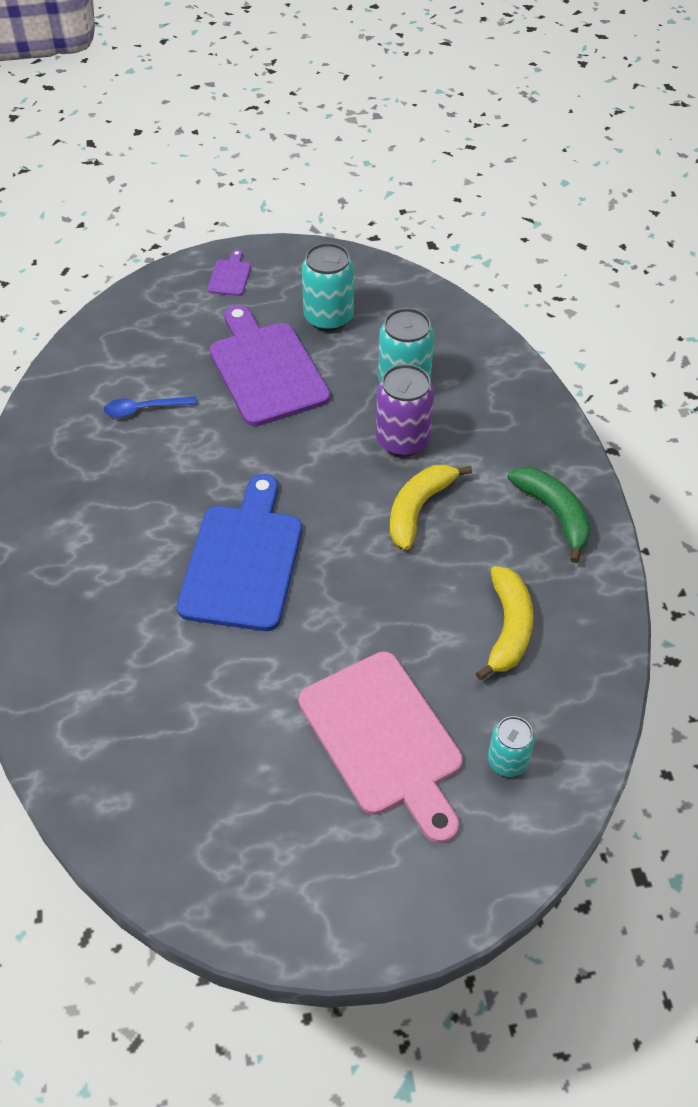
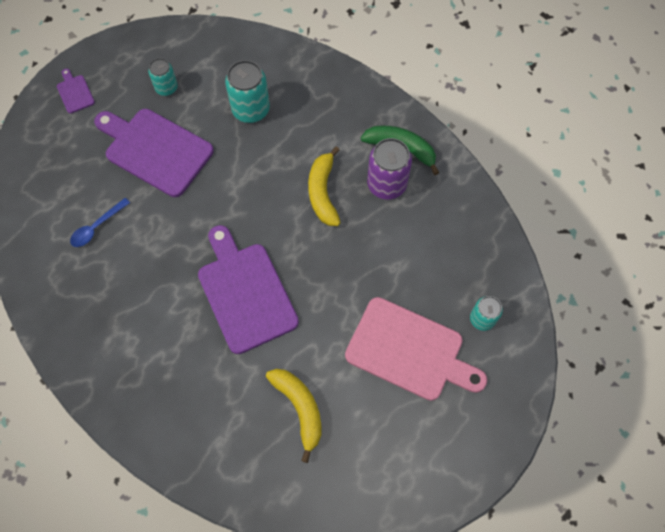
camera: 35 degrees left, 15 degrees up
(243, 560) = (245, 292): blue cutting board -> purple cutting board
(328, 318) = (166, 88): turquoise can -> turquoise can, size x0.61
(402, 440) = (279, 151): purple can -> purple can (386, 184)
(508, 628) = (427, 238): yellow banana -> yellow banana (299, 408)

